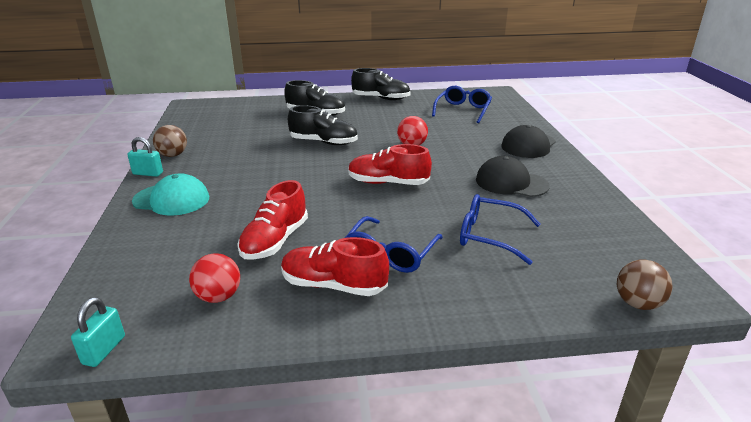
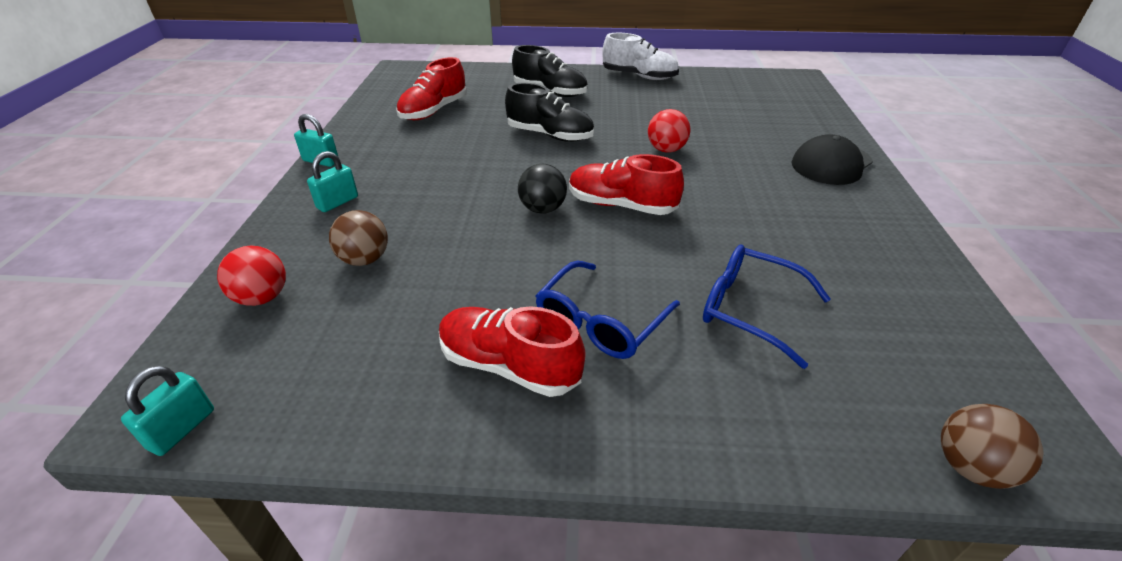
camera: 10 degrees right, 10 degrees up
(171, 199) = (337, 202): turquoise cap -> turquoise padlock
(173, 155) = (358, 137): brown ball -> brown ball (365, 259)
(218, 297) = (351, 362): red ball -> red ball (262, 297)
(275, 241) = (449, 281): red shoe -> red shoe (434, 111)
(331, 190) = (542, 209): none -> black ball
(381, 98) = (639, 76): black shoe -> white shoe
(463, 110) = (746, 102): blue glasses -> none
(511, 183) = (796, 223): black cap -> none

